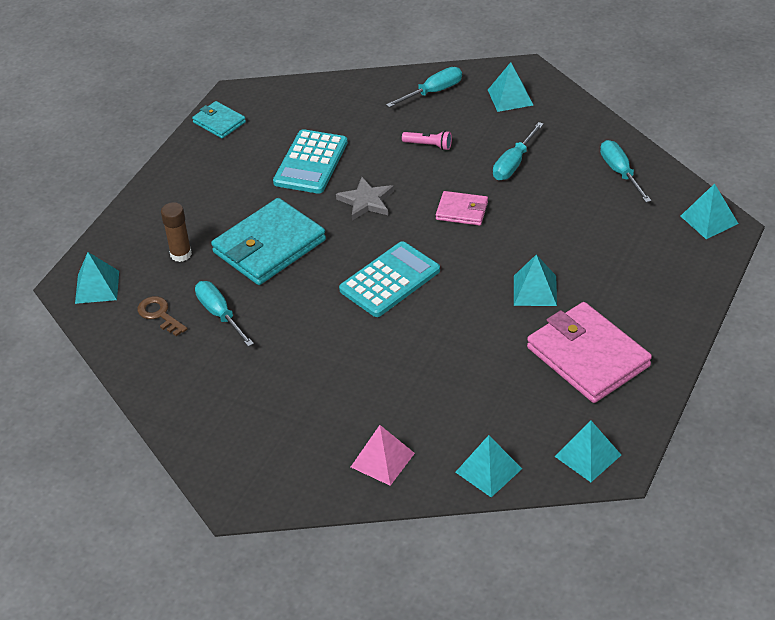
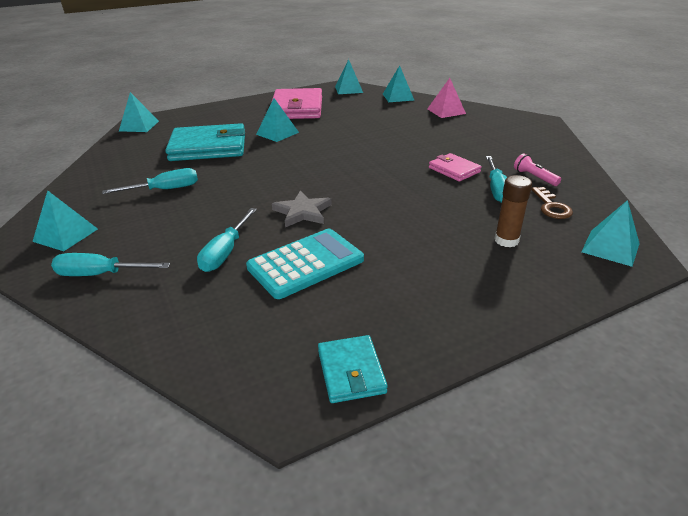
camera: 145 degrees left, 10 degrees down
(269, 246) = (418, 215): turquoise wallet -> turquoise wallet (208, 147)
(390, 280) = (352, 164): turquoise calculator -> none
(429, 145) = (192, 229): pink flashlight -> pink flashlight (534, 177)
(462, 211) = (249, 179): pink wallet -> pink wallet (454, 170)
(620, 172) = (124, 159): turquoise screwdriver -> turquoise screwdriver (225, 252)

